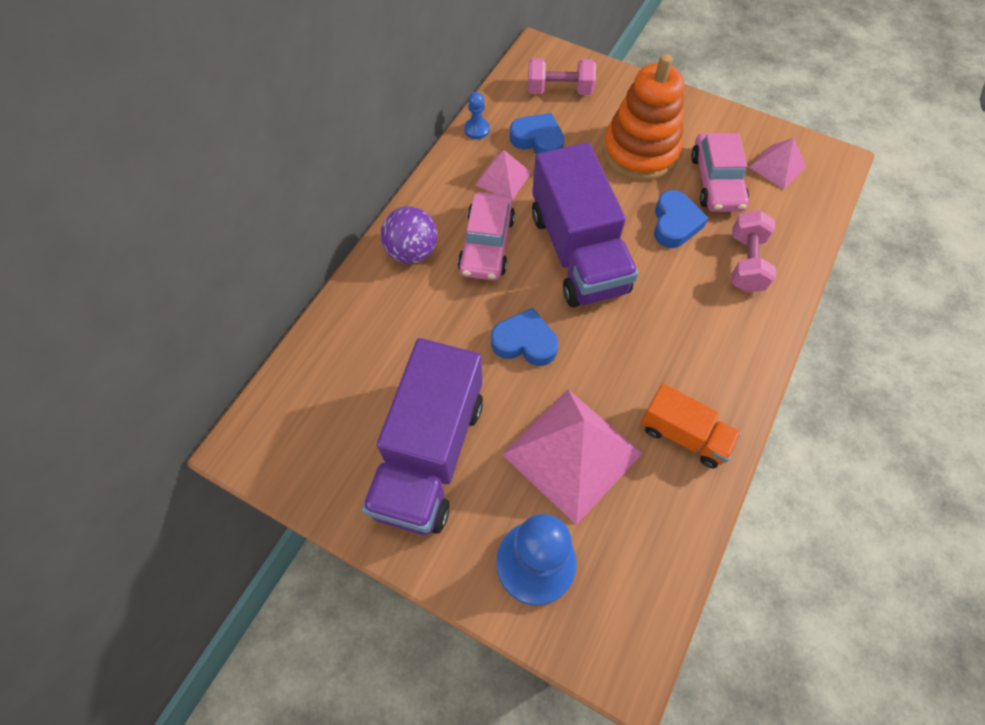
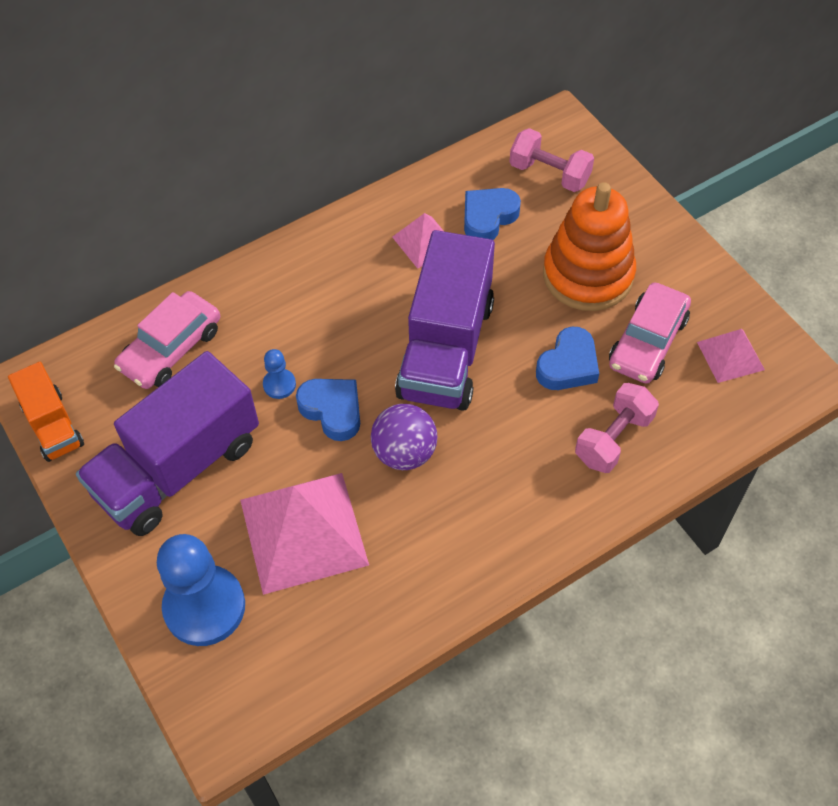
camera: 30 degrees right, 5 degrees down
(412, 251) = (286, 276): purple ball -> purple ball (404, 452)
(477, 129) = (433, 180): blue pawn -> blue pawn (279, 384)
(486, 244) = (362, 301): pink car -> pink car (171, 349)
(538, 140) = (488, 217): blue heart -> blue heart turned 105 degrees counterclockwise
(683, 435) = (421, 569): orange truck -> orange truck (53, 425)

